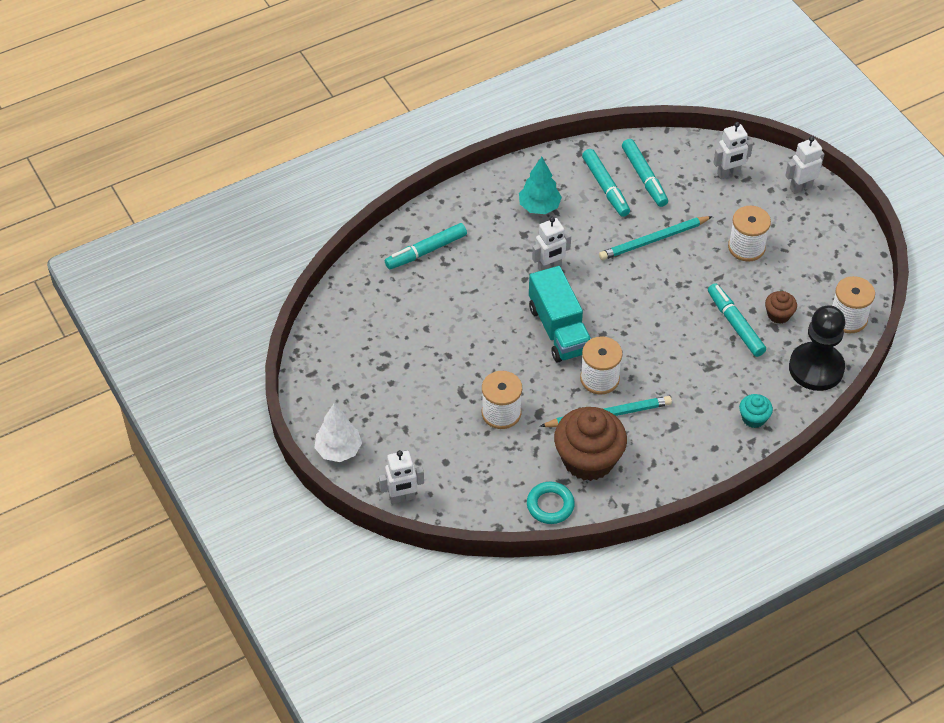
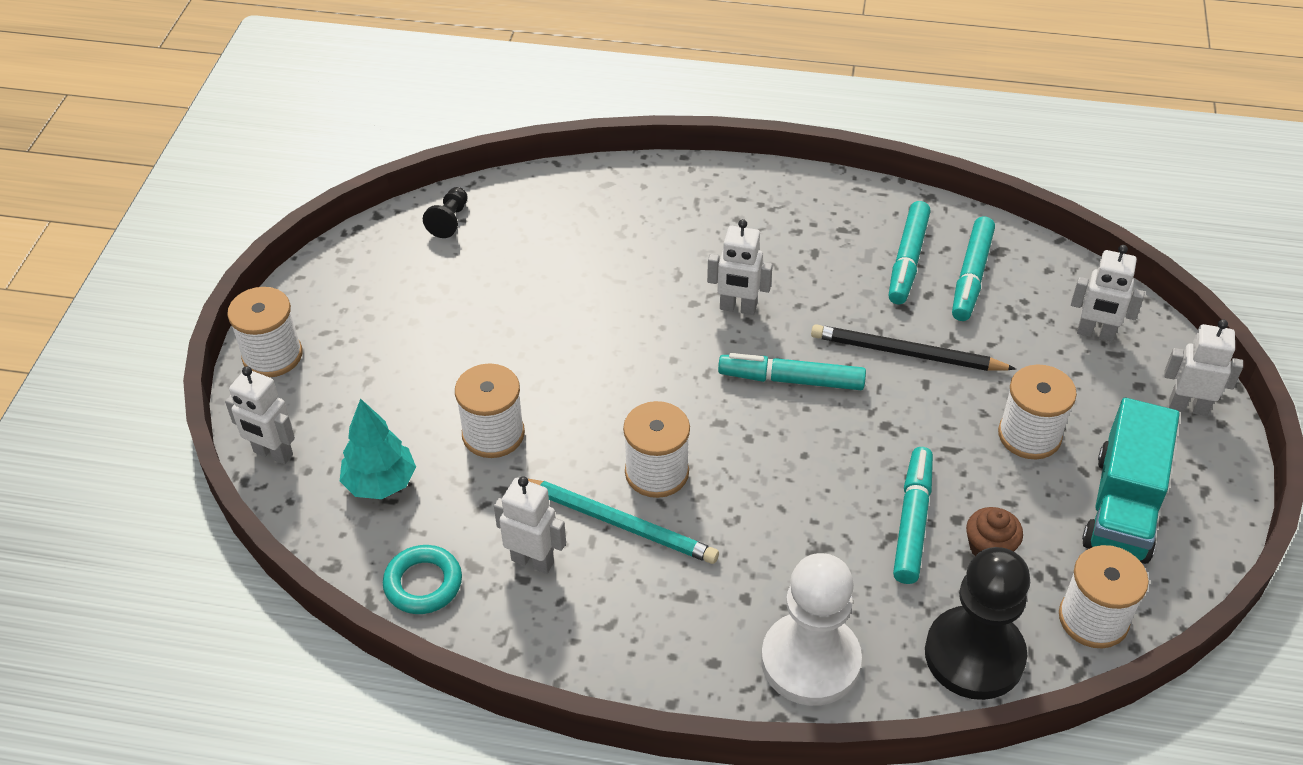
camera: 40 degrees right, 5 degrees down
(338, 450) = (272, 355): white tree -> white spool
(344, 314) = (449, 220): none -> black pawn
(426, 251) = (613, 209): turquoise marker -> turquoise marker (791, 380)
(539, 207) = (799, 236): turquoise tree -> turquoise tree (380, 483)
(559, 329) = (670, 384): turquoise truck -> turquoise truck (1123, 506)
(588, 459) = (533, 561): brown cupcake -> white robot
(653, 240) = (906, 353): turquoise pencil -> black pencil
(753, 418) = (810, 661): turquoise cupcake -> white pawn

